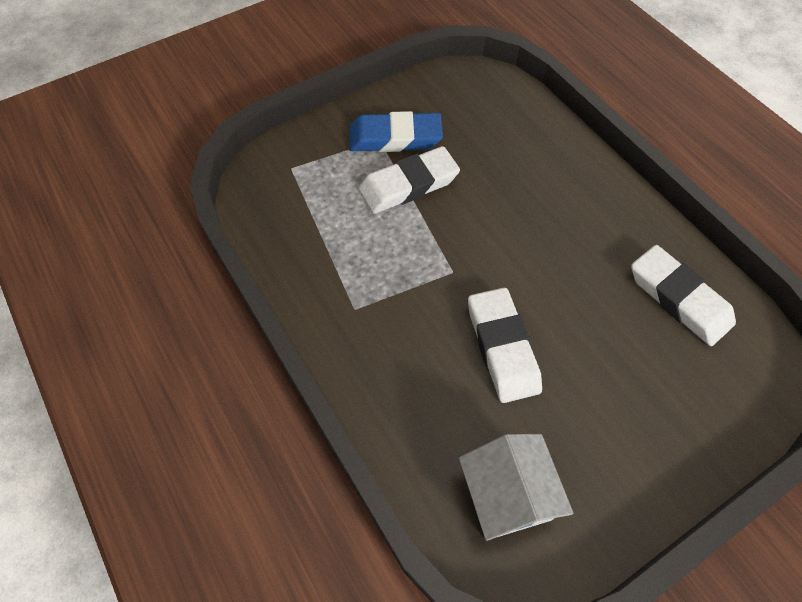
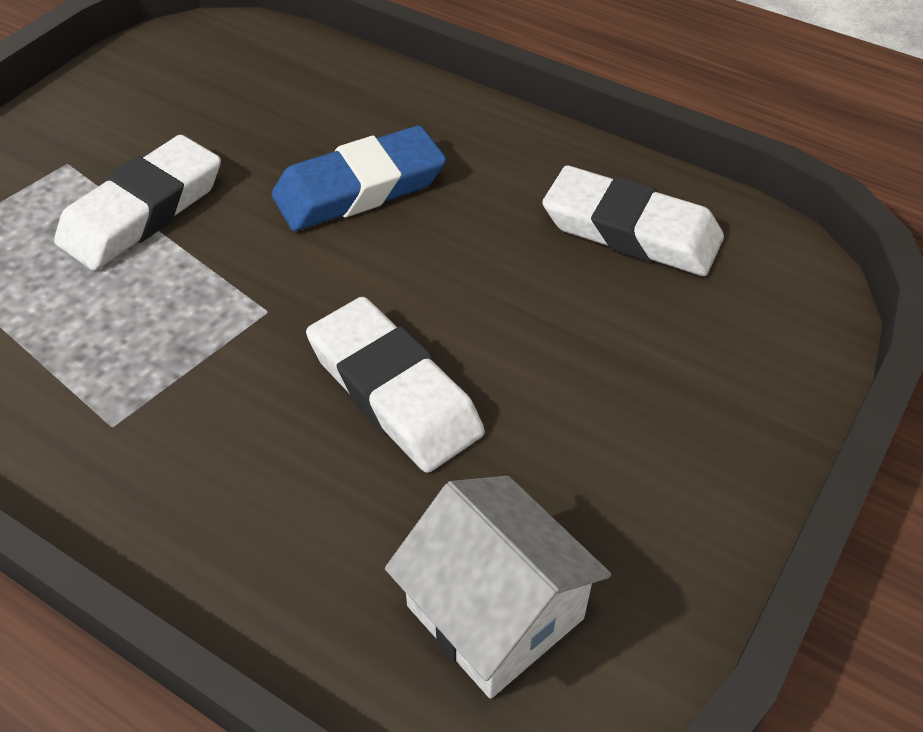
camera: 25 degrees left, 10 degrees down
(395, 137) = (94, 152): blue eraser -> blue eraser (359, 188)

